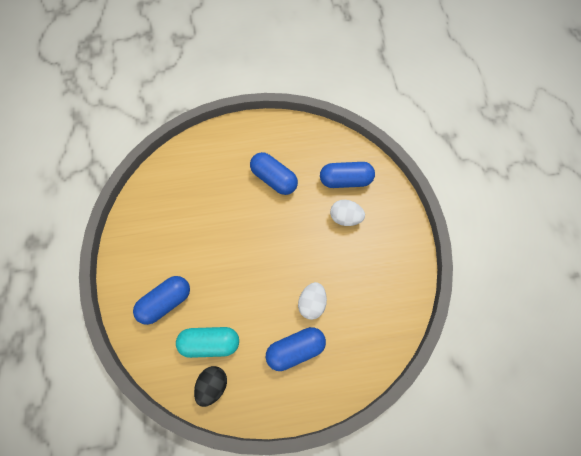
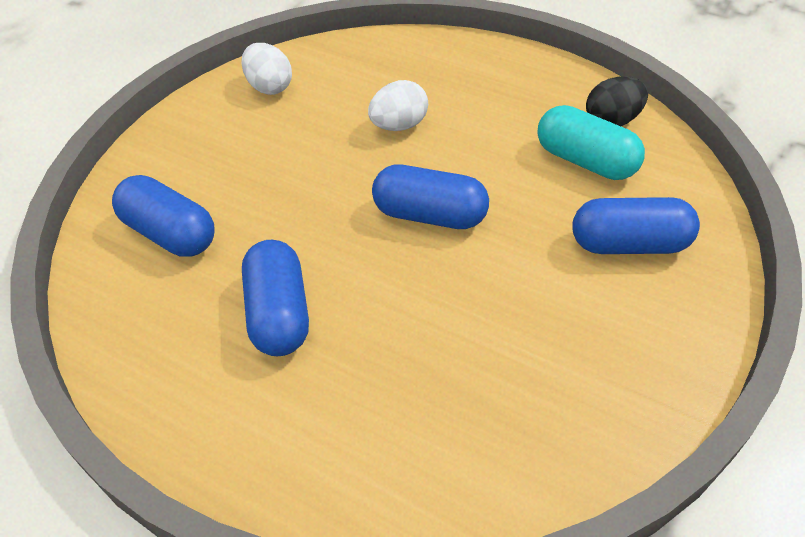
camera: 140 degrees left, 20 degrees down
(295, 349) = (467, 98): blue capsule -> blue capsule (429, 215)
(345, 217) = (237, 186): white egg -> white egg (269, 87)

